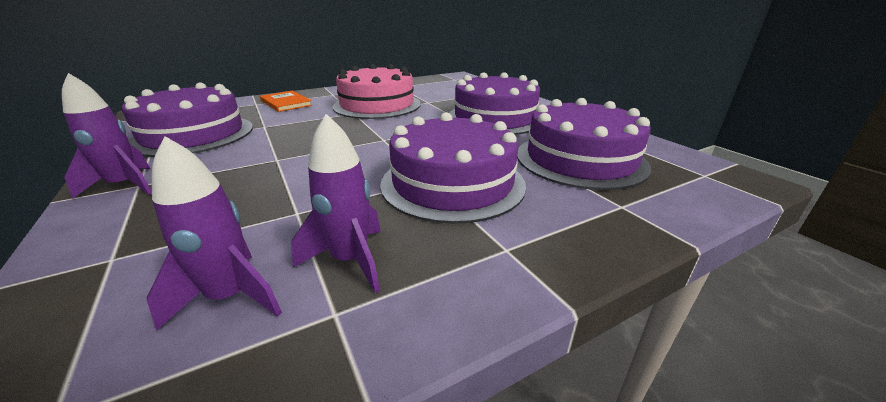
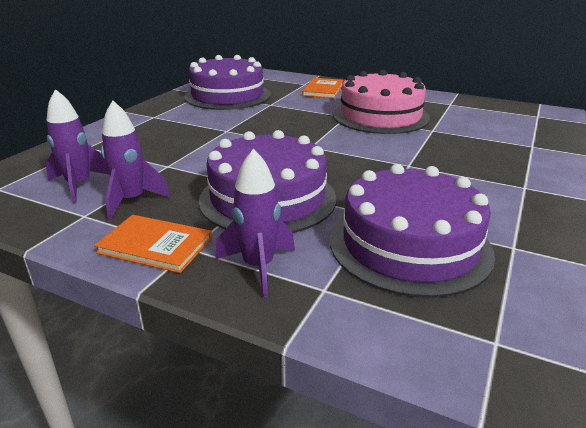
camera: 55 degrees right, 0 degrees up
(125, 186) = (149, 115): purple rocket -> purple rocket (258, 267)
(480, 270) = (155, 245): none -> orange book
(494, 118) = (449, 172): purple cake -> none

